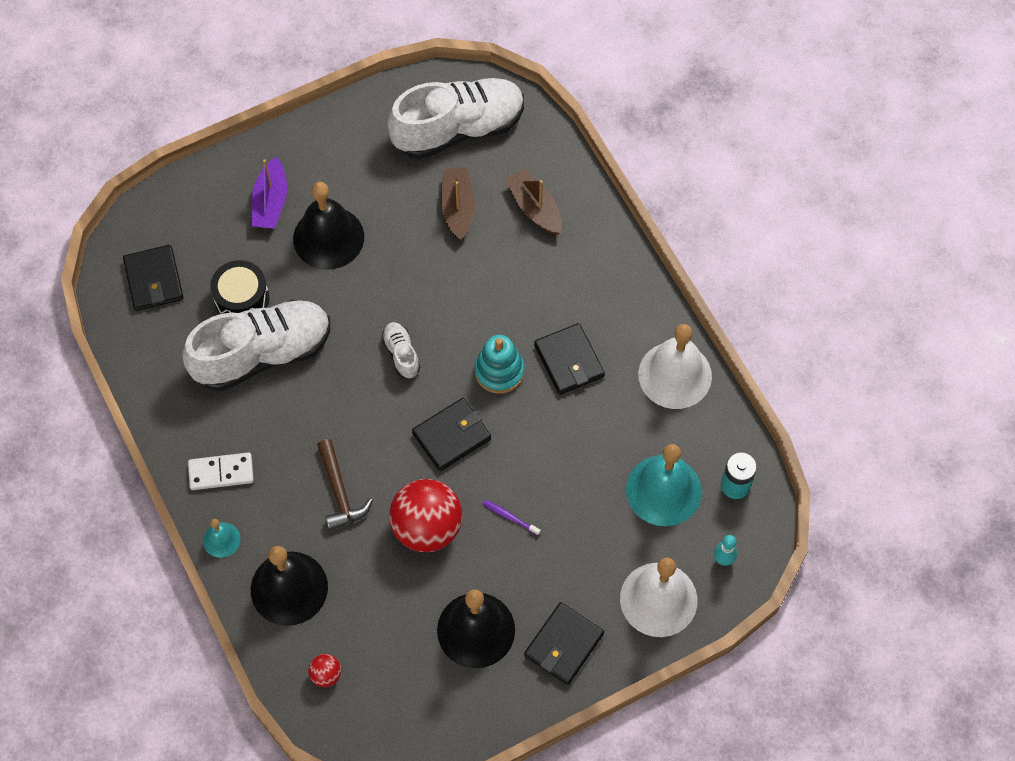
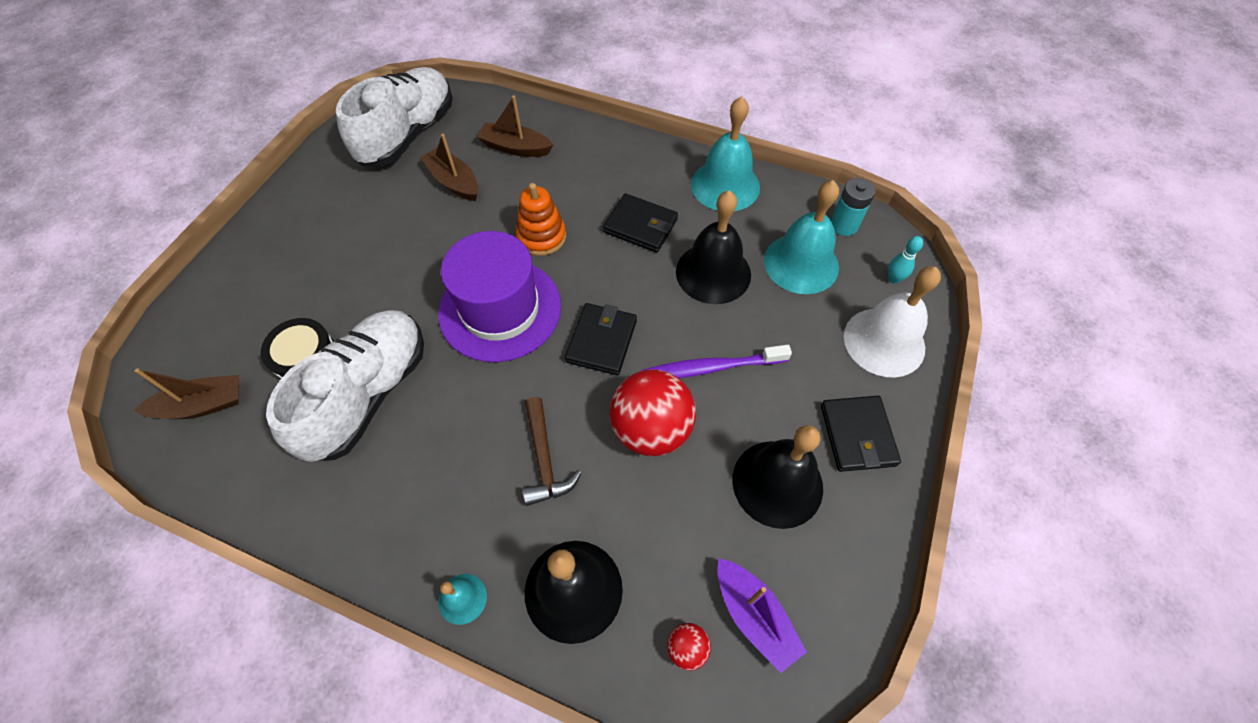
camera: 40 degrees left, 5 degrees down
(154, 280) = (202, 405): black wallet -> brown boat
(221, 472) = (409, 531): white domino -> none
(271, 202) = (280, 272): purple boat -> purple boat (754, 616)
(328, 237) = (358, 266): black bell -> black bell (713, 273)
(339, 492) = (544, 459): brown hammer -> brown hammer turned 45 degrees clockwise
(401, 354) = (500, 309): white shoe -> purple hat
(483, 313) = (541, 237): none -> orange stacking toy
(499, 371) = (594, 268): turquoise stacking toy -> none
(510, 517) = (710, 368): purple toothbrush -> purple toothbrush, size x2.13
(675, 375) = (725, 185): white bell -> turquoise bell

